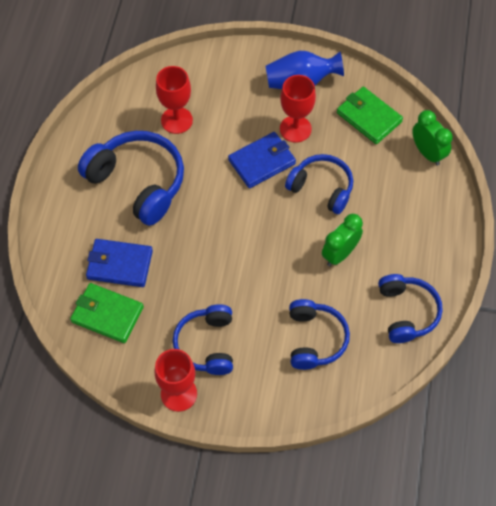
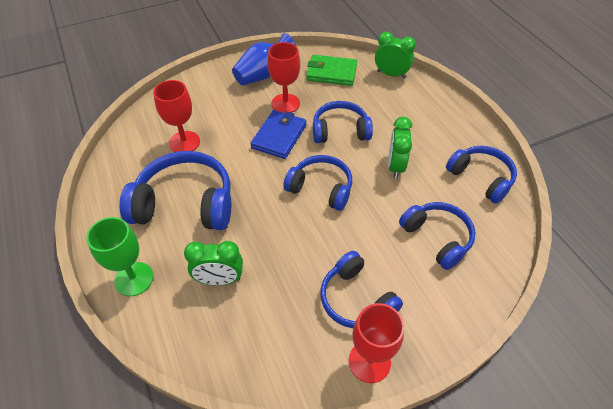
camera: 35 degrees left, 10 degrees down
(60, 225) = (134, 279): none -> green goblet
(107, 314) = (241, 332): green wallet -> none
(119, 264) = (219, 279): blue wallet -> green clock
(257, 235) = (321, 188): none -> blue headphones

